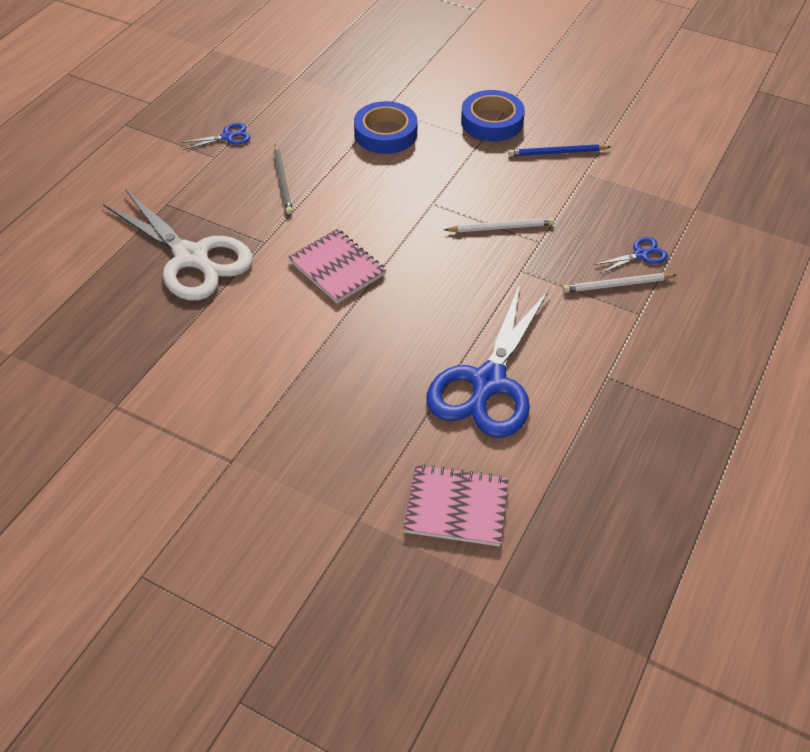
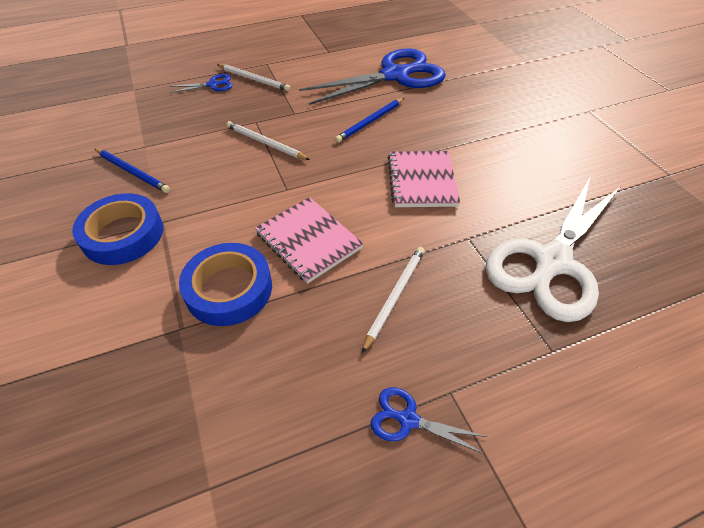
camera: 140 degrees left, 0 degrees up
(191, 257) = (552, 262): white scissors -> white scissors turned 135 degrees counterclockwise
(283, 181) = (395, 296): grey pencil -> white pencil
(442, 302) = (370, 122): none -> blue pencil
(456, 507) = (470, 46): pink notebook -> pink notebook (308, 240)
(641, 254) = (212, 85): blue scissors -> blue scissors turned 150 degrees clockwise

